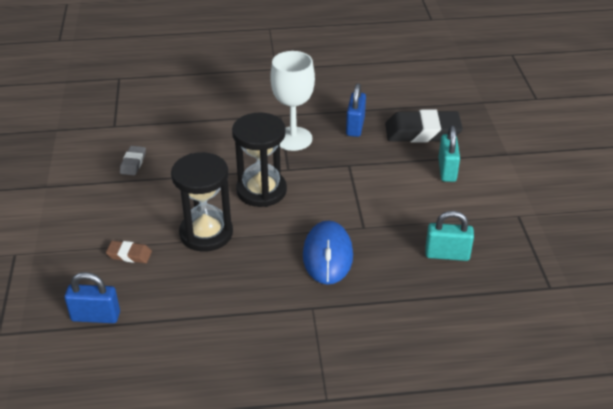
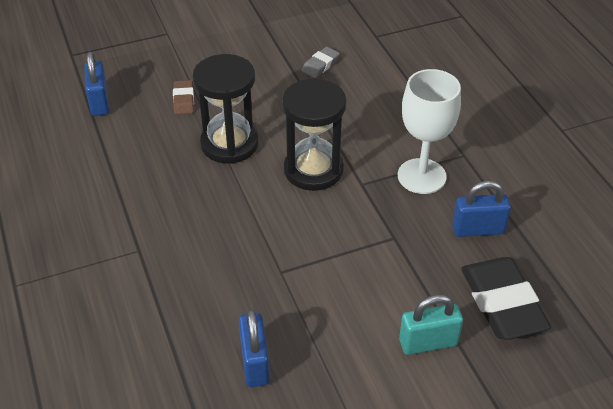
camera: 75 degrees right, 5 degrees up
(133, 163) = (320, 65): grey eraser -> grey eraser turned 45 degrees counterclockwise
(327, 255) = (222, 247): blue mouse -> none
(447, 254) = (255, 363): turquoise padlock -> blue padlock

